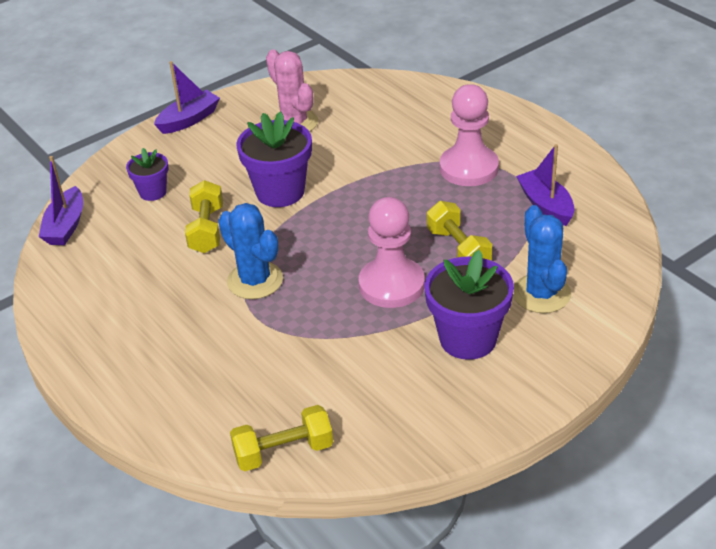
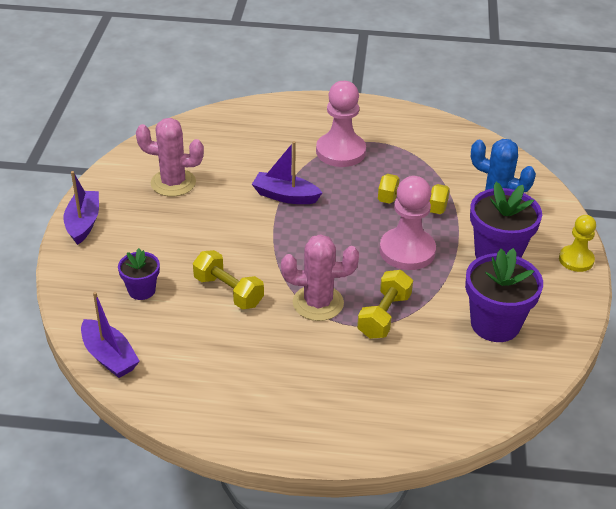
camera: 50 degrees left, 0 degrees up
(255, 280) = (318, 303): blue cactus -> pink cactus
(280, 192) = (240, 235): purple flower pot -> purple flower pot (495, 324)
(283, 451) = (503, 392): yellow dumbbell -> yellow dumbbell (384, 316)
(538, 392) = (576, 260): none -> yellow pawn
(545, 205) = (420, 150): purple boat -> purple boat (285, 196)

